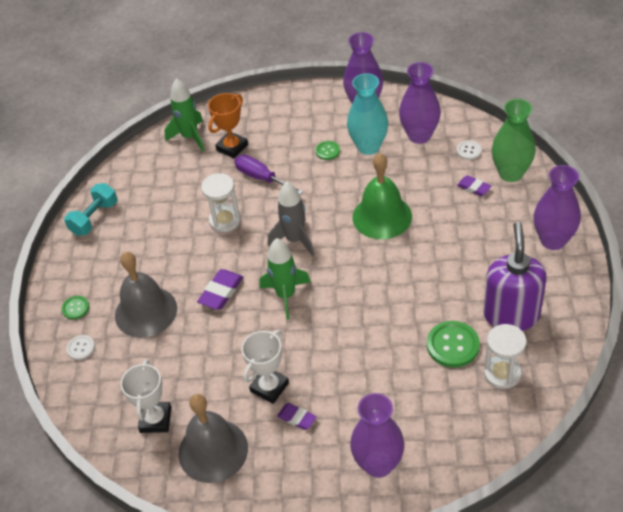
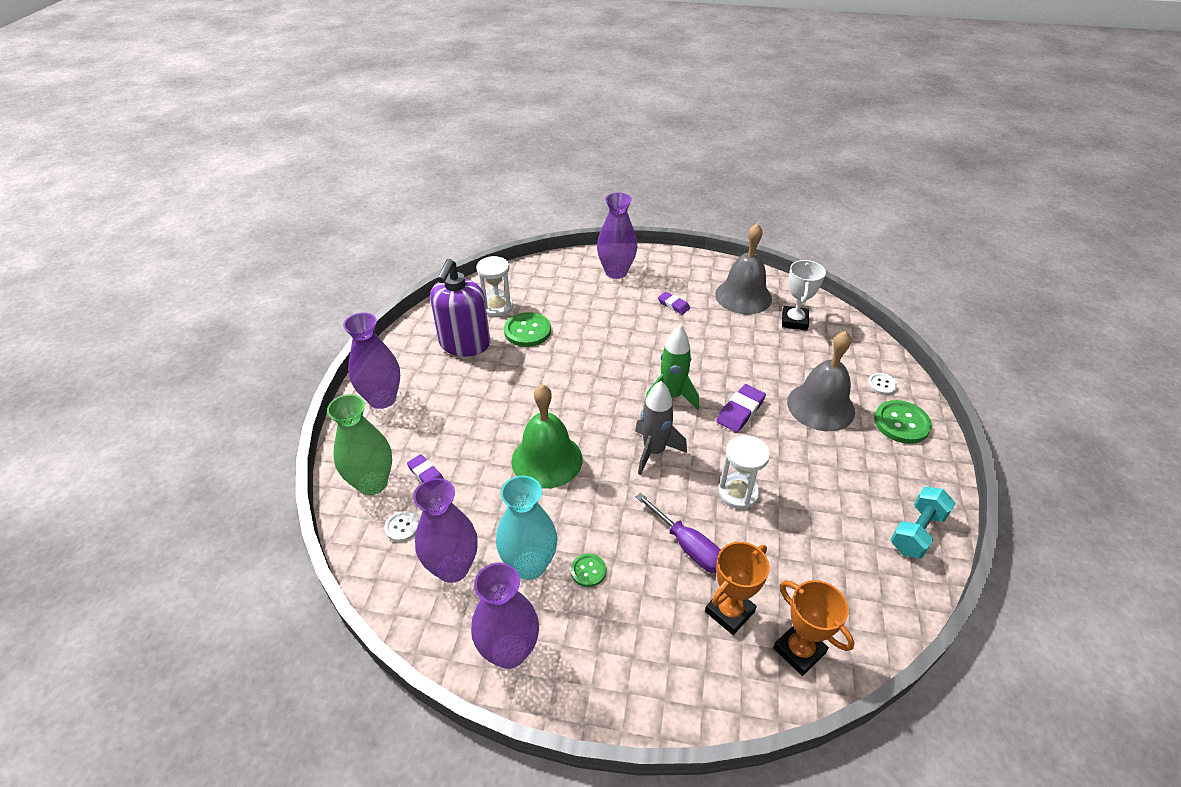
camera: 175 degrees left, 5 degrees down
(75, 308) = (901, 423): green button -> green button, size x1.79
(190, 137) = (799, 650): green rocket -> orange trophy
(269, 387) = (694, 327): white trophy -> none

